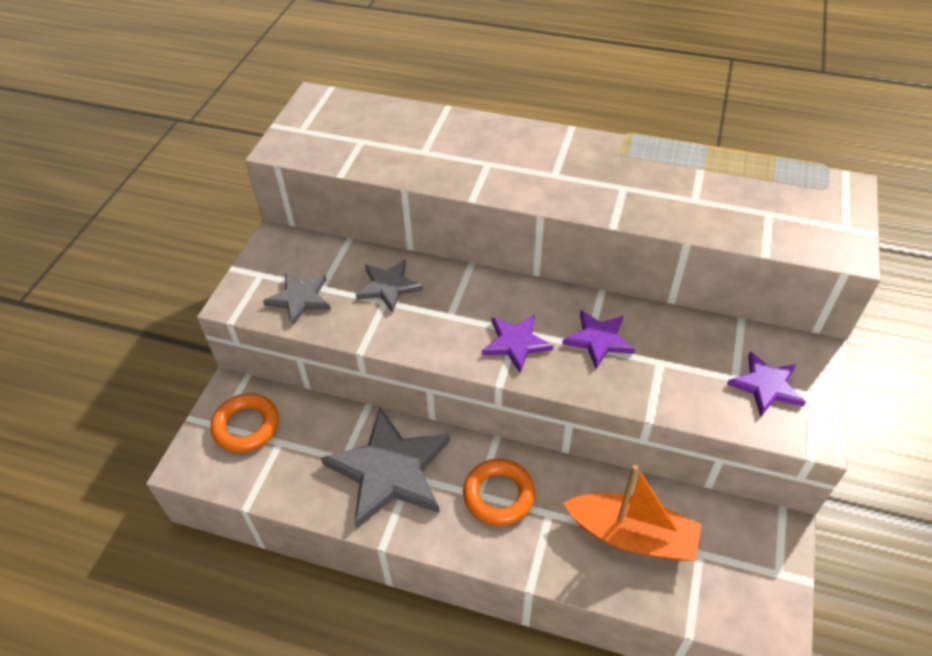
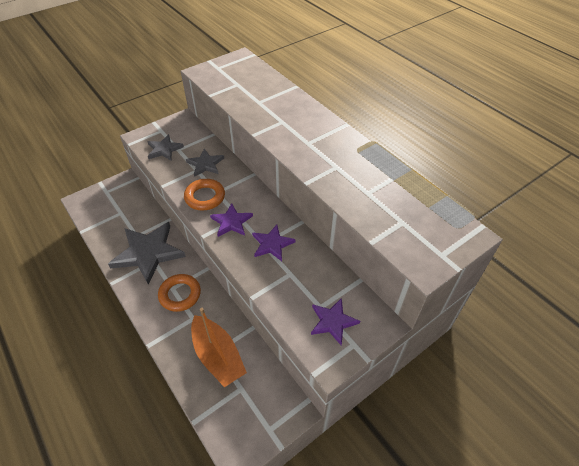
camera: 35 degrees right, 0 degrees up
(246, 426) = (115, 198): orange ring -> orange ring (205, 197)

